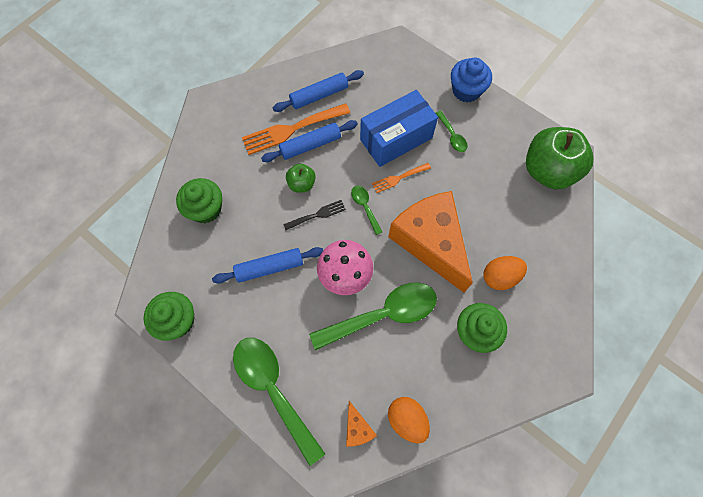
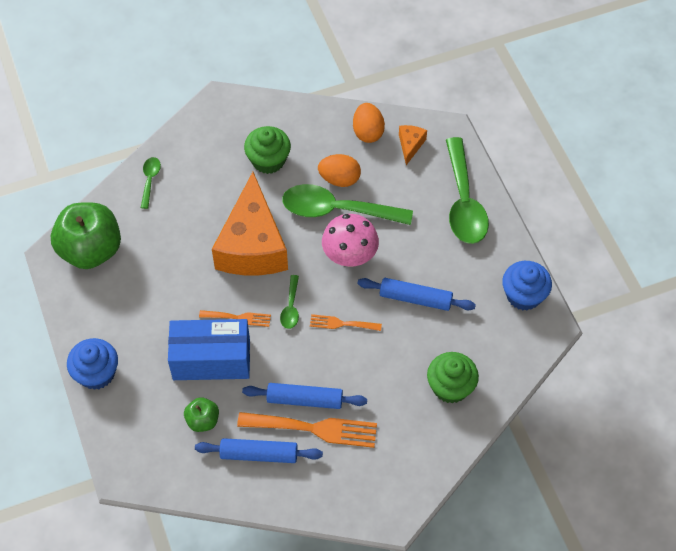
camera: 150 degrees left, 10 degrees down
(177, 320) = (523, 295): green cupcake -> blue cupcake
(301, 184) = (339, 362): green apple -> green apple (203, 420)
(317, 215) = (342, 324): black fork -> orange fork
(452, 136) = (152, 332): green spoon -> green spoon (150, 180)
(500, 277) = (214, 188): orange egg -> orange egg (339, 179)

